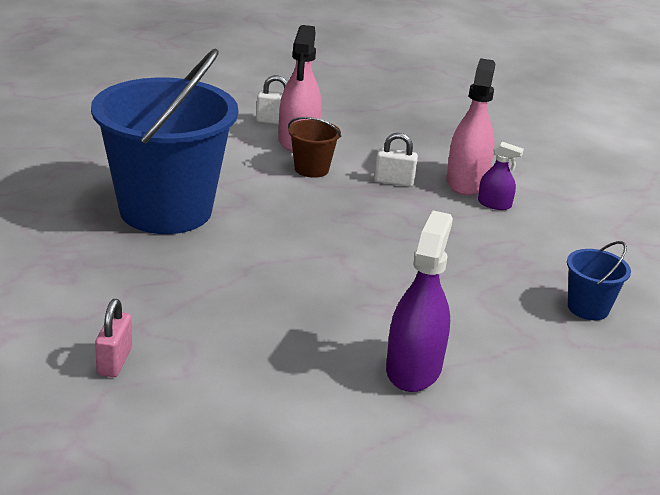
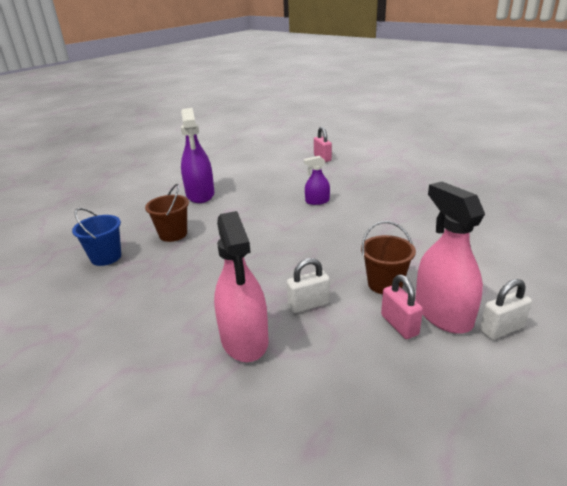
camera: 155 degrees right, 0 degrees up
(166, 210) = (413, 211): blue bucket -> none
(340, 147) = (399, 325): none -> pink padlock
(490, 306) = (173, 234): none -> brown bucket
(494, 204) = (203, 322): purple spray bottle -> purple spray bottle (317, 201)

